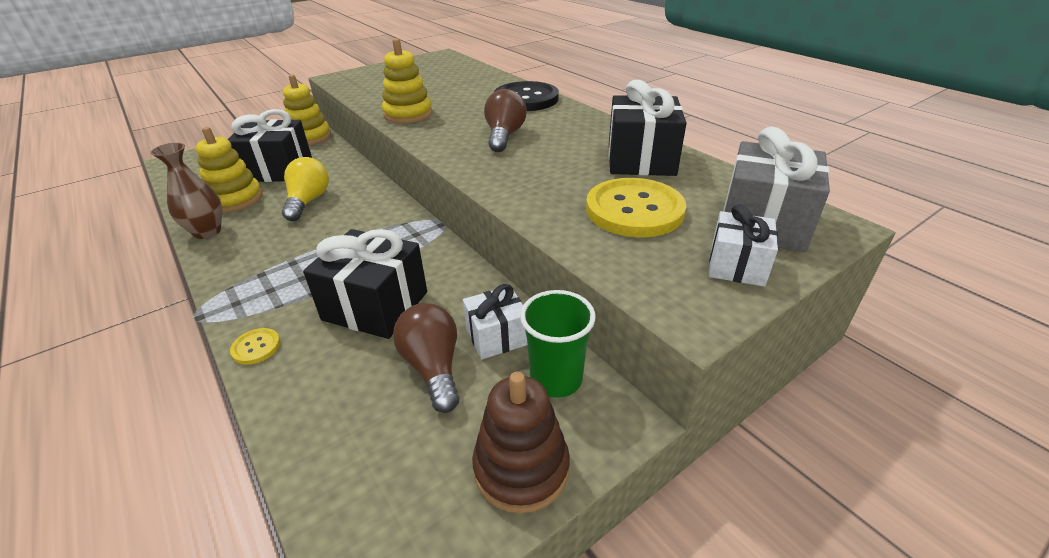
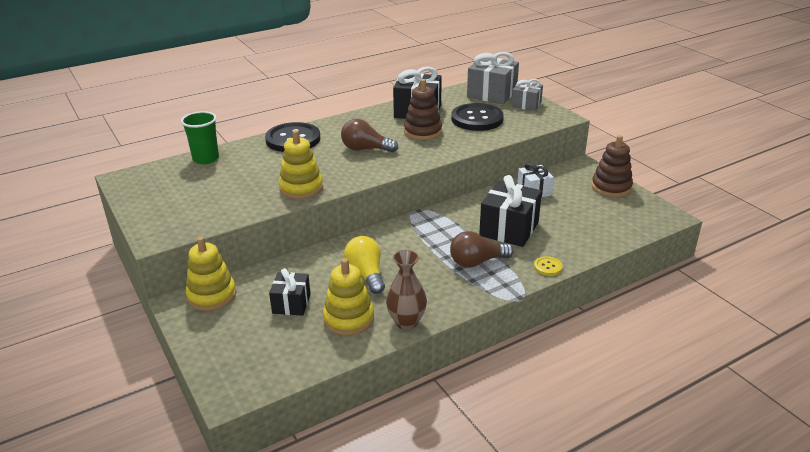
camera: 85 degrees left, 5 degrees down
(278, 170) = (291, 304): black gift -> black gift, size x0.60
(308, 201) = (366, 274): yellow light bulb -> yellow light bulb turned 60 degrees clockwise
(433, 367) = (558, 208): brown light bulb -> brown light bulb (477, 262)
(556, 379) = (562, 177): green cup -> green cup (206, 159)
(567, 168) = (423, 132): none -> brown stacking toy
(634, 210) = (477, 119): yellow button -> black button
(736, 265) = (526, 104): white gift -> grey gift

